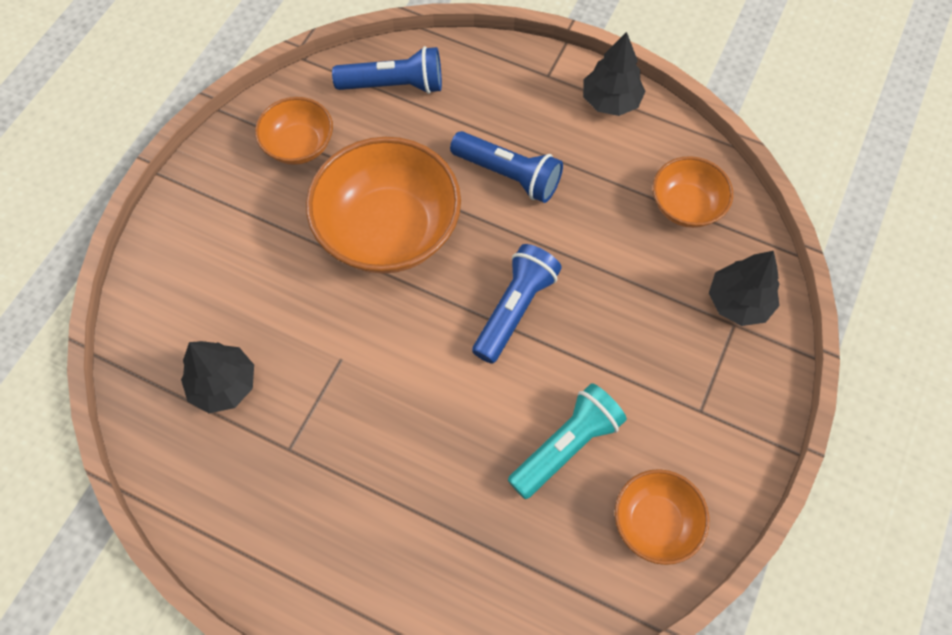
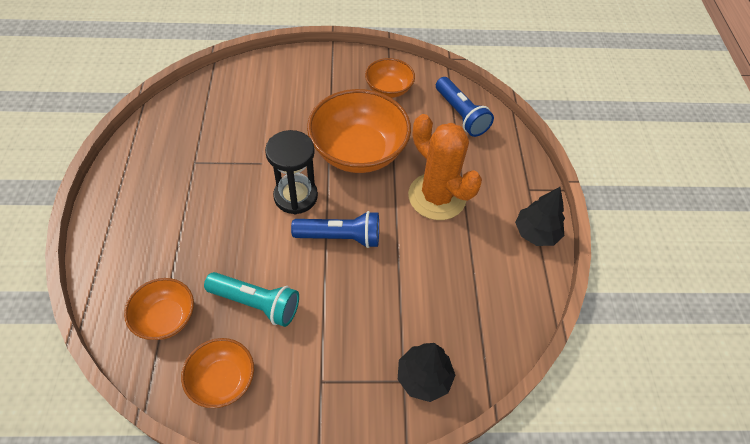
camera: 60 degrees right, 10 degrees down
(224, 384) = (221, 119): black tree -> none
(423, 336) = (295, 196): none -> black hourglass
(509, 175) = (437, 197): blue flashlight -> orange cactus
(686, 206) = (483, 312): orange bowl -> orange bowl (166, 318)

